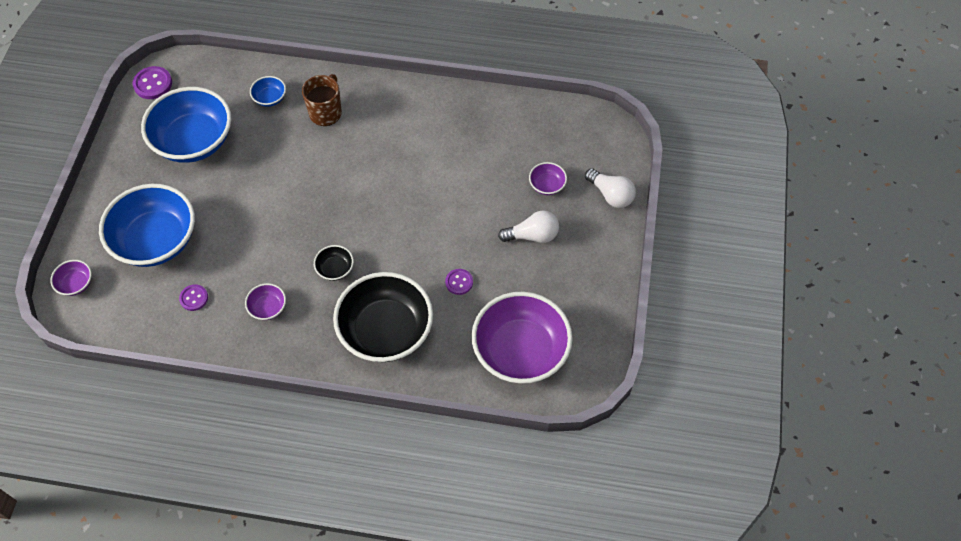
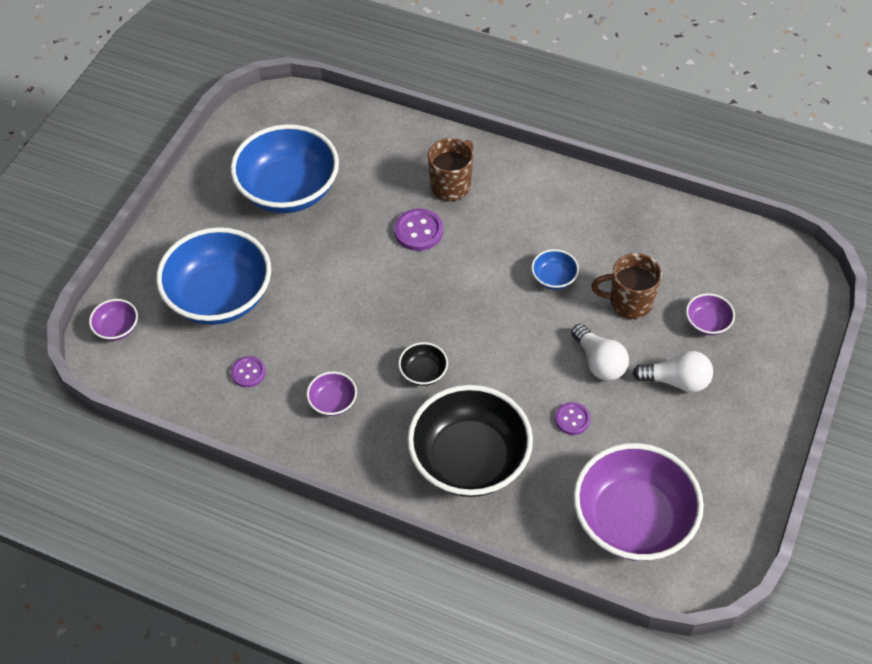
camera: 15 degrees right, 5 degrees down
(153, 84) = (255, 116): purple button -> purple button (418, 231)
(270, 98) = (388, 156): blue bowl -> blue bowl (554, 278)
(484, 180) = (629, 302): none -> brown mug
(610, 195) = (787, 350): white light bulb -> white light bulb (599, 362)

